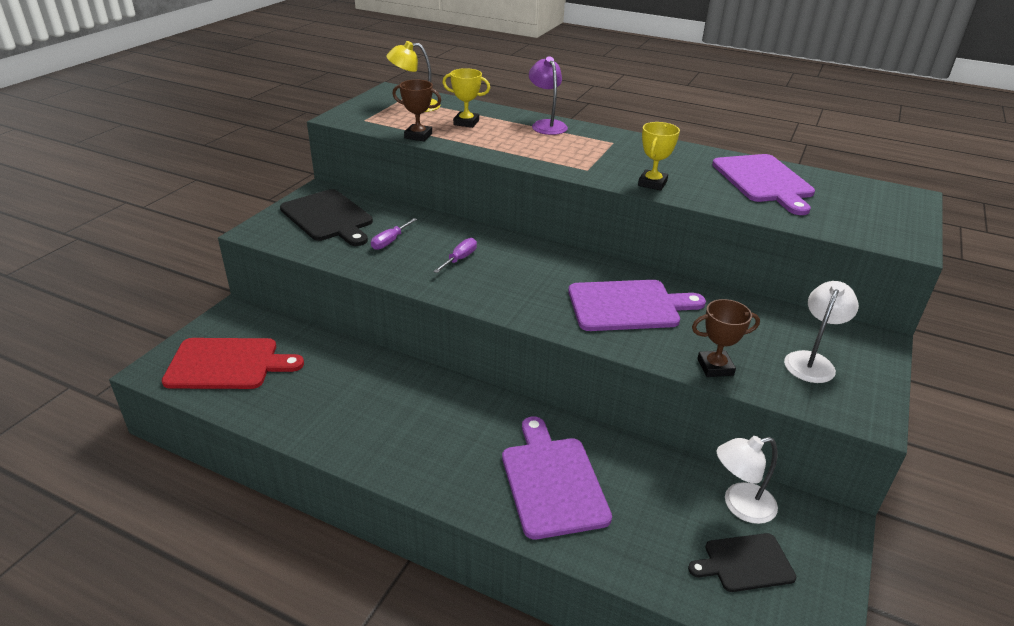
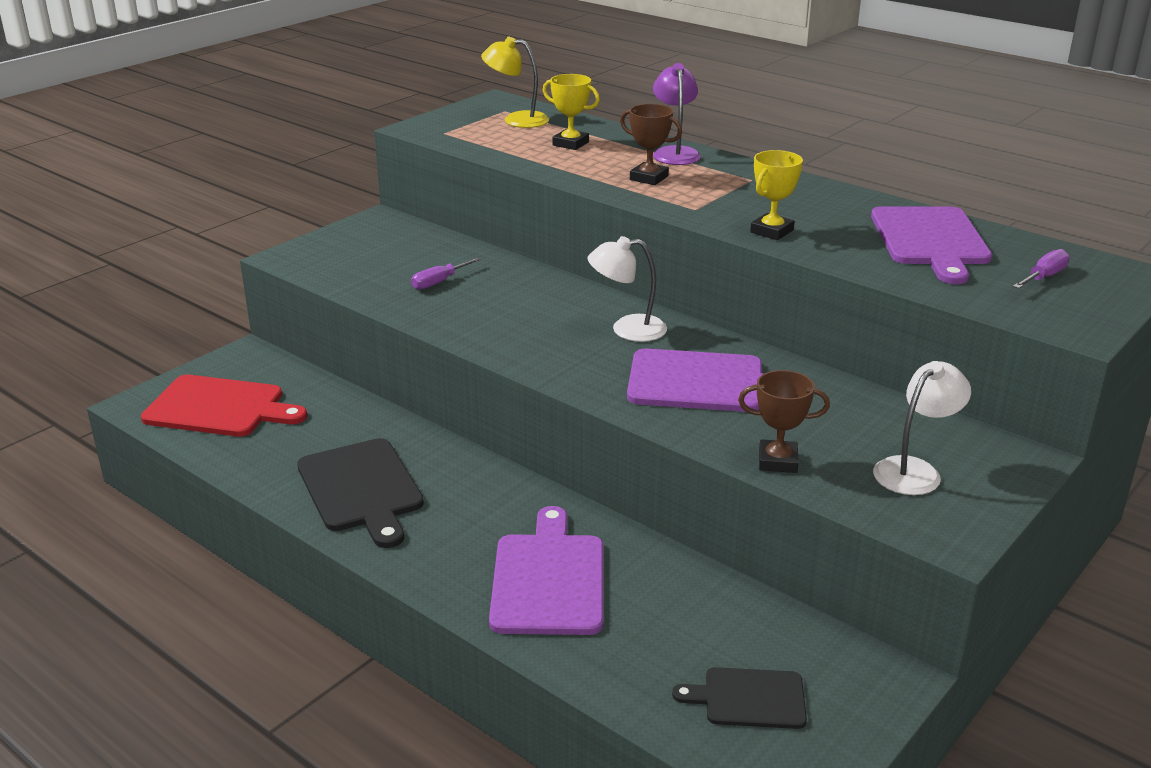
camera: 15 degrees right, 5 degrees down
(328, 217) = (377, 249): black cutting board -> black cutting board (361, 489)
(418, 136) = (501, 155): brown trophy -> brown trophy (649, 178)
(460, 259) = (515, 309): purple screwdriver -> purple screwdriver (1044, 277)
(740, 505) = (776, 639): white lamp -> white lamp (627, 329)

